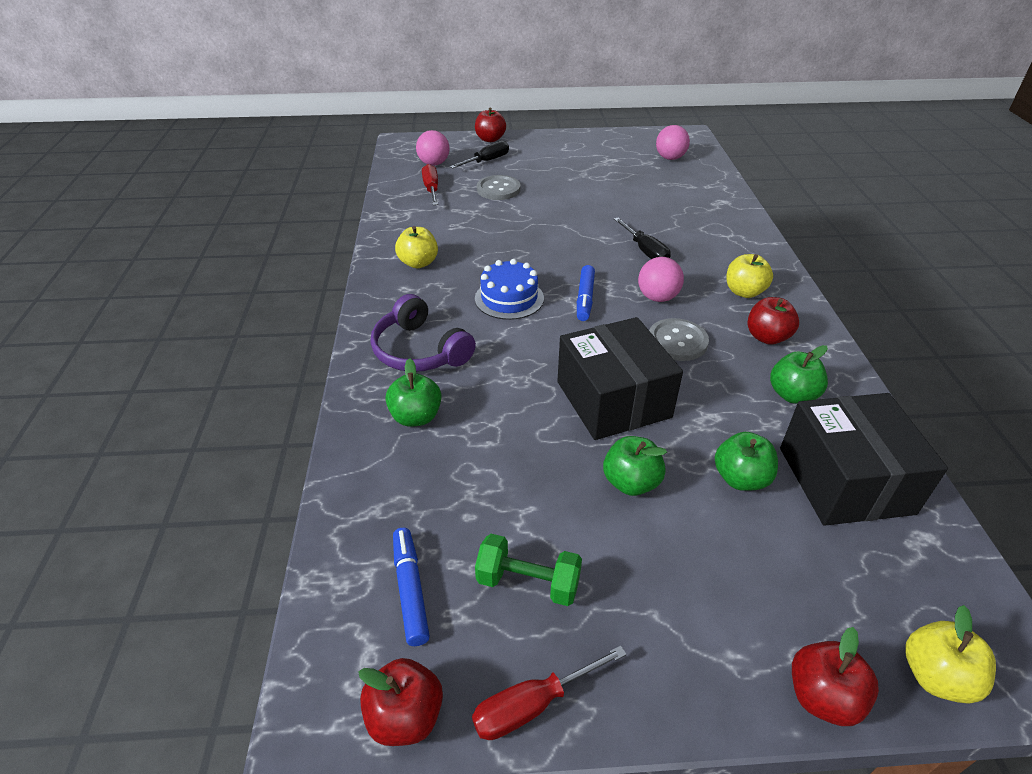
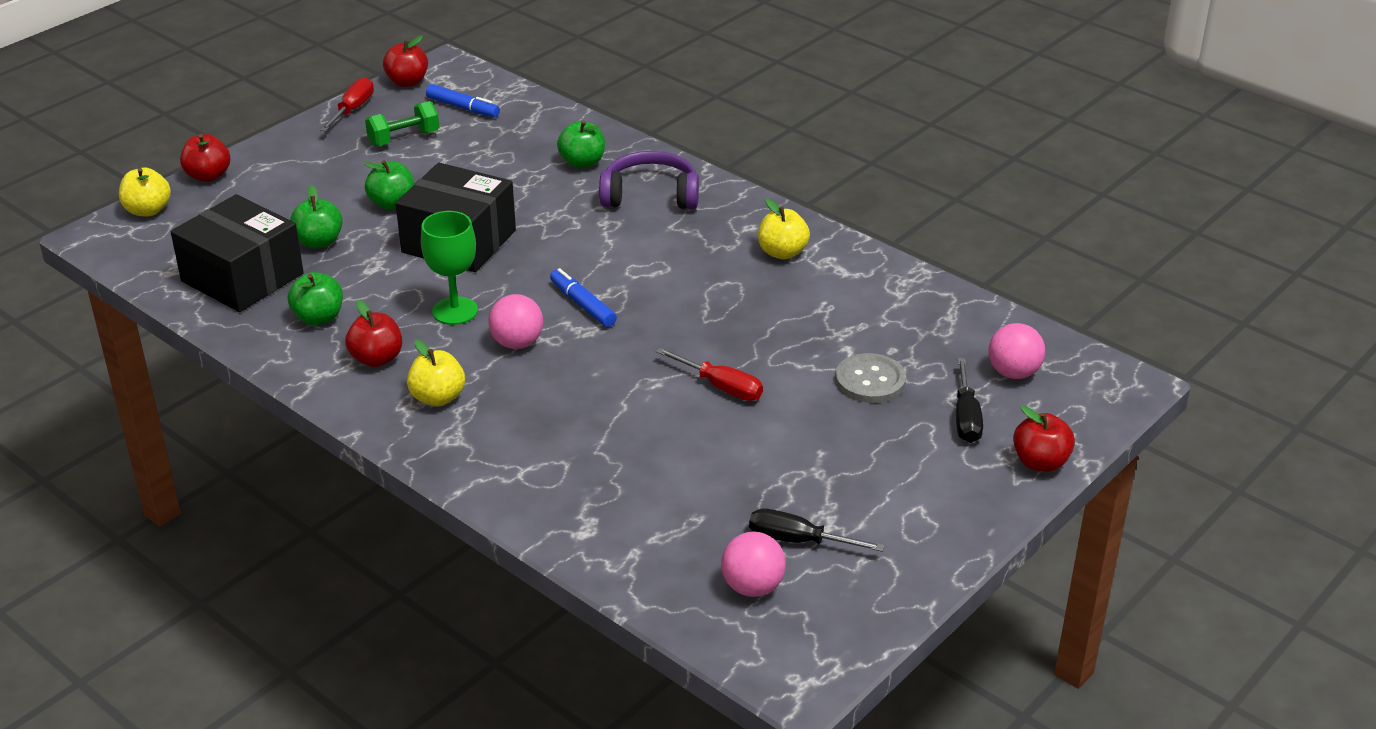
camera: 135 degrees right, 5 degrees down
(431, 189) = (938, 335): red screwdriver -> red screwdriver (721, 387)
(509, 298) = (649, 268): blue cake -> none
(645, 251) = (590, 391): black screwdriver -> black screwdriver (797, 540)
(677, 341) = (455, 311): grey button -> green goblet

